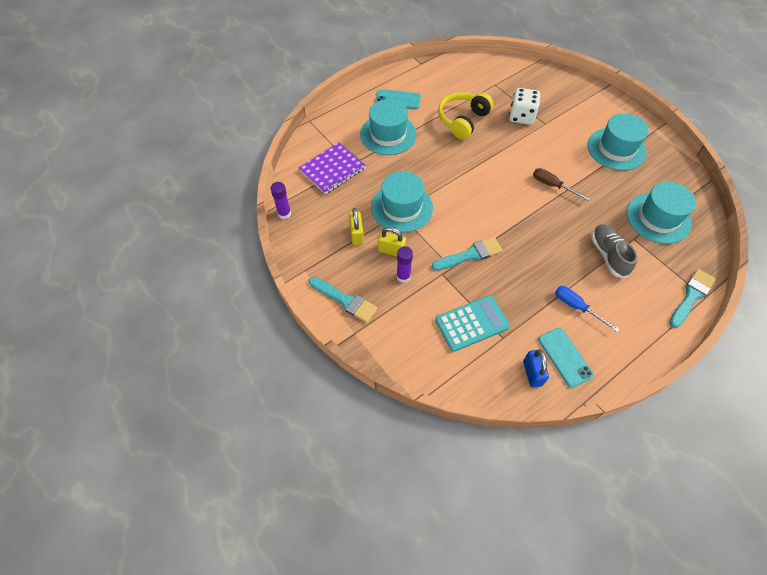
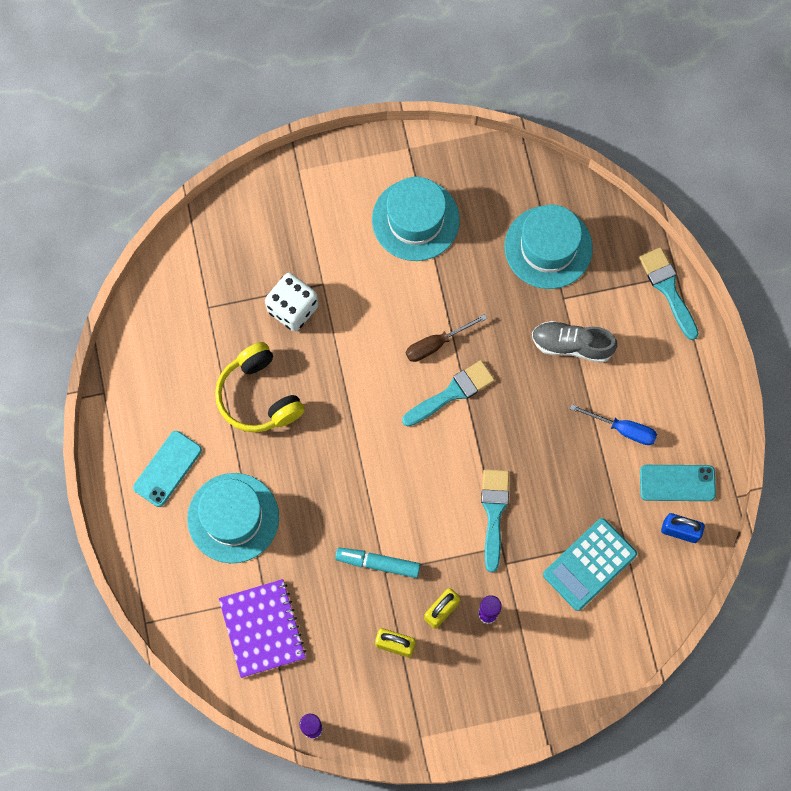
camera: 65 degrees left, 15 degrees up
(345, 300) = (489, 703): turquoise brush -> turquoise brush (452, 393)
(402, 207) = (378, 563): turquoise hat -> turquoise marker
(471, 323) = (589, 564): turquoise calculator -> turquoise calculator turned 135 degrees counterclockwise
(576, 307) = (623, 429): blue screwdriver -> blue screwdriver turned 135 degrees counterclockwise

